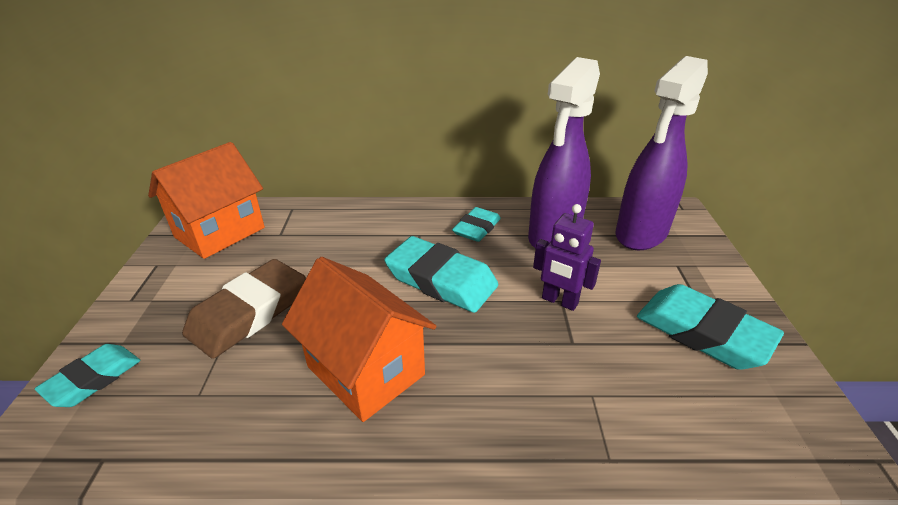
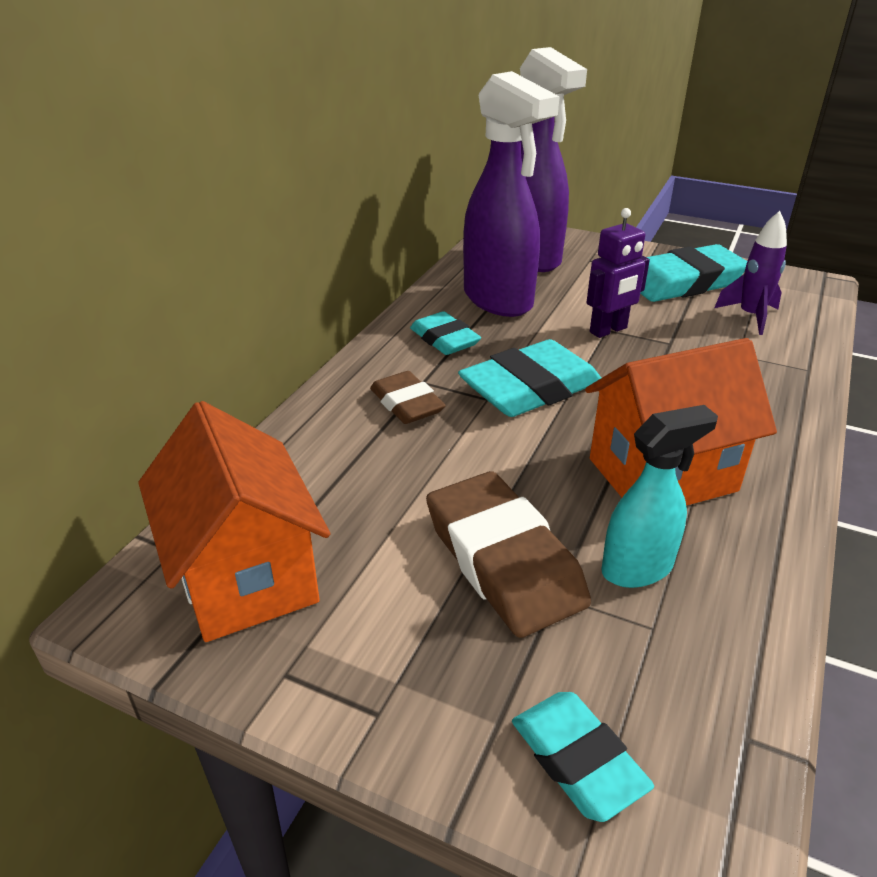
camera: 65 degrees left, 0 degrees up
(254, 376) = (638, 568): none -> turquoise spray bottle
(389, 235) = (406, 404): none -> brown eraser
(682, 395) = (750, 316): none -> purple rocket

